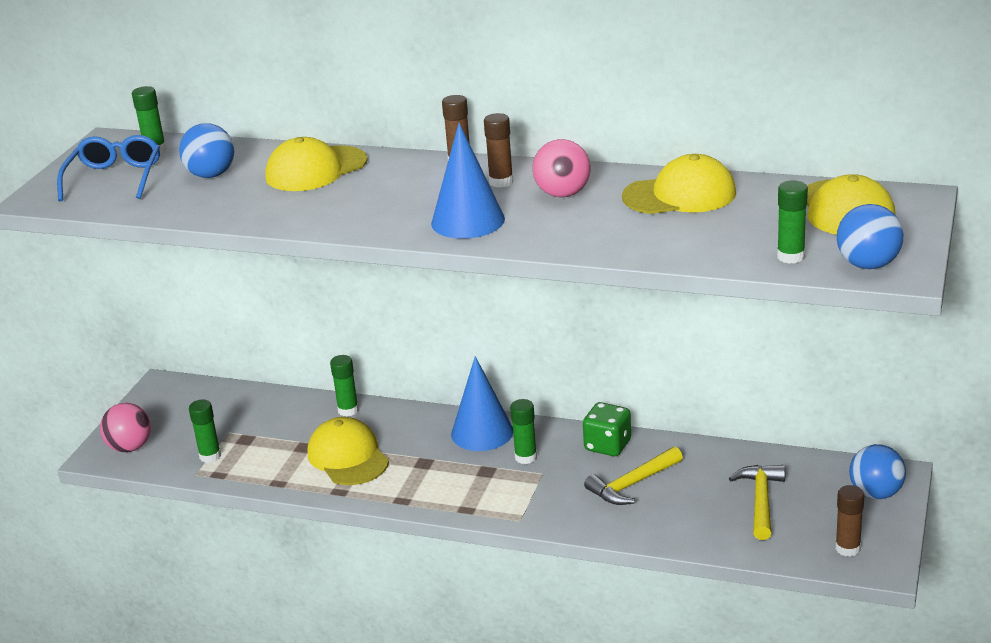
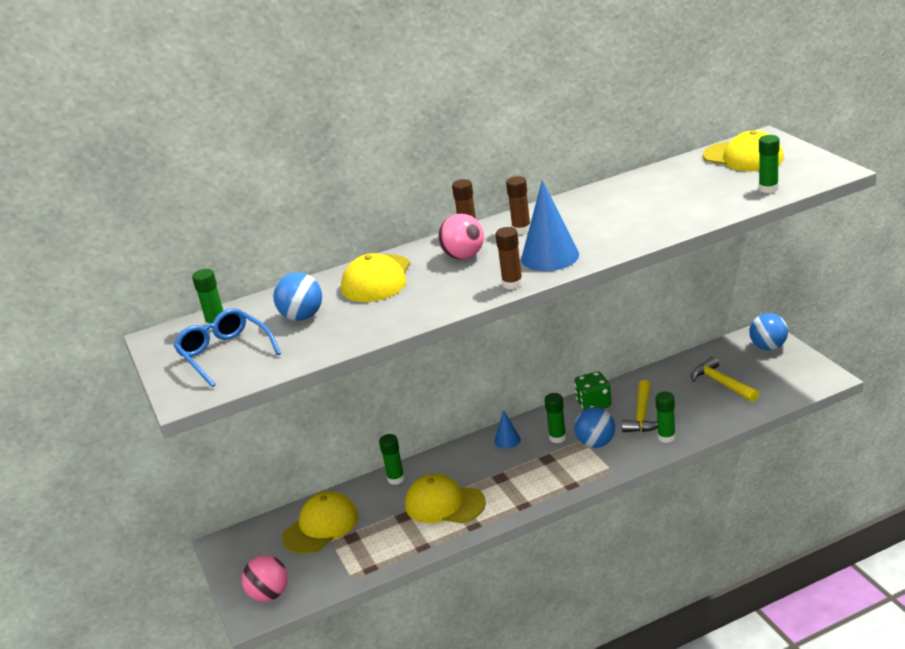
camera: 40 degrees left, 0 degrees up
(210, 456) = (343, 562): green glue stick -> green glue stick (666, 437)
(482, 432) = (507, 440): blue cone -> blue cone, size x0.53
(563, 194) = (574, 218): pink ball -> pink ball (464, 256)
(680, 195) = (643, 189): yellow cap -> yellow cap (321, 526)
(847, 548) = (800, 380): brown glue stick -> brown glue stick (512, 284)
(868, 265) = (812, 175): blue ball -> blue ball (596, 443)

